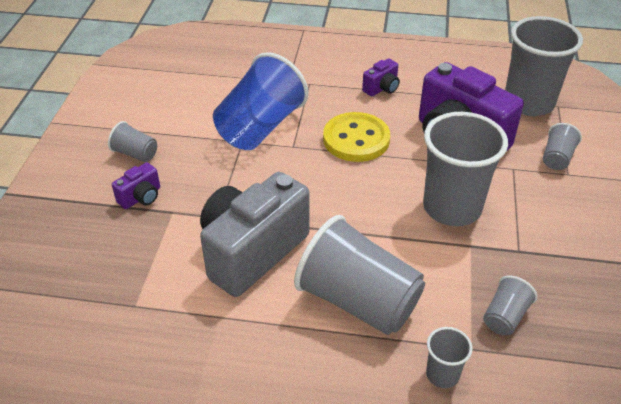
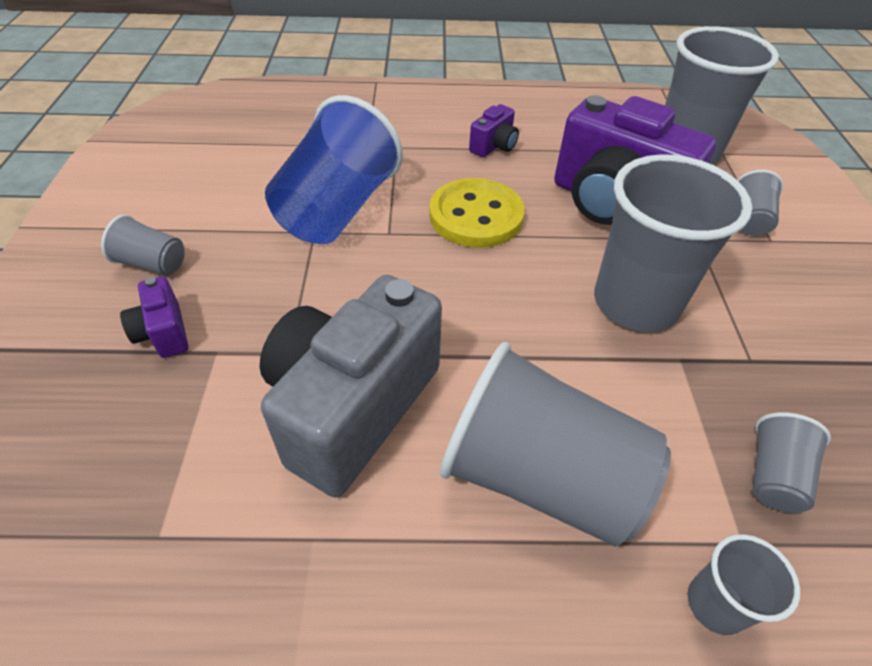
camera: 10 degrees left, 5 degrees up
(141, 197) = (163, 333): purple camera -> purple camera turned 120 degrees clockwise

